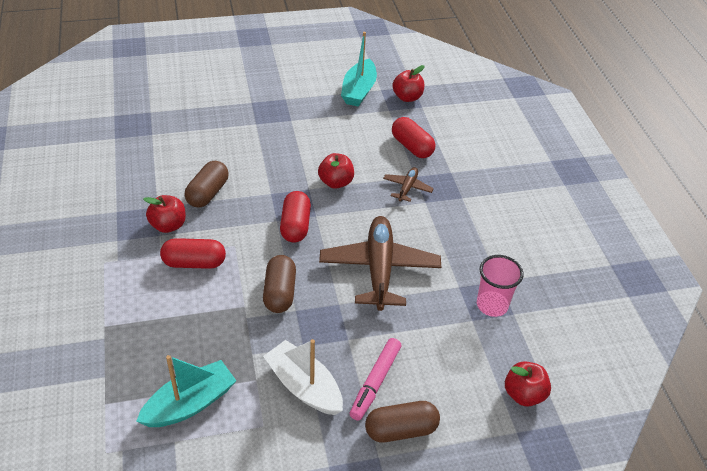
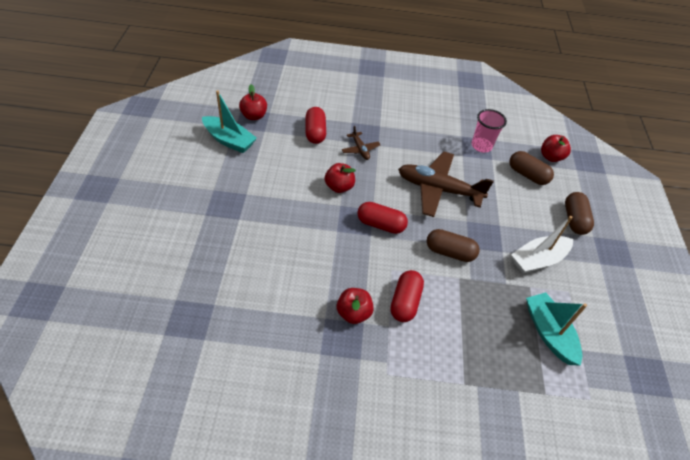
camera: 75 degrees left, 5 degrees up
(208, 193) = (321, 275): brown capsule -> brown capsule (527, 175)
(375, 382) = (537, 221): pink marker -> none
(407, 188) = (360, 149): brown plane -> brown plane turned 150 degrees counterclockwise
(412, 147) = (315, 132): red capsule -> red capsule turned 75 degrees counterclockwise

